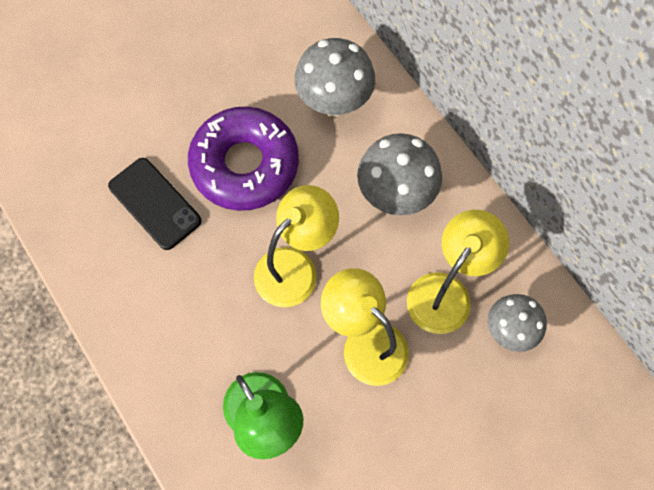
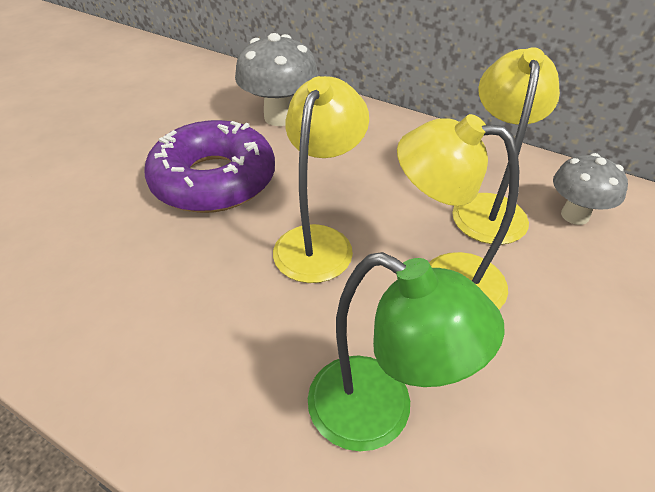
camera: 25 degrees left, 25 degrees down
(155, 203) = (119, 241): black phone -> none
(395, 194) = (381, 157): grey mushroom -> none

